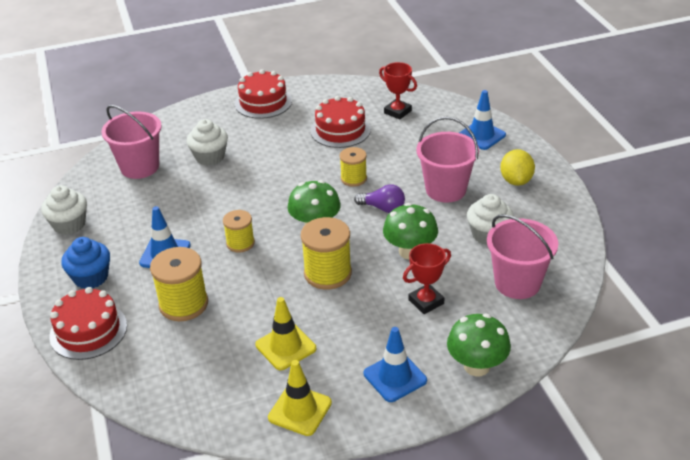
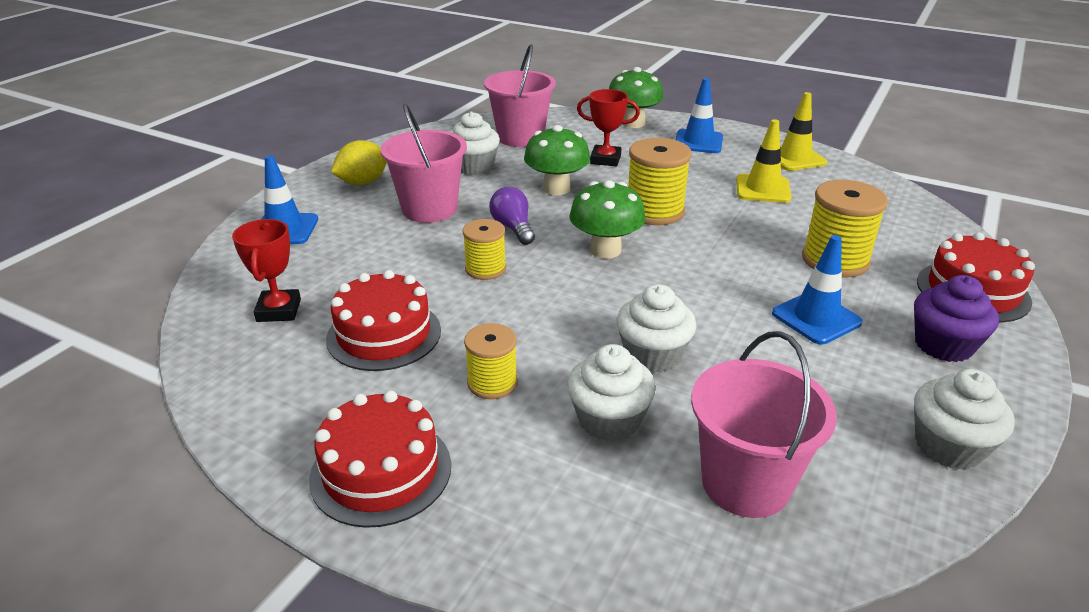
camera: 135 degrees left, 5 degrees down
(91, 277) = (943, 345): blue cupcake -> purple cupcake
(222, 188) = (652, 355): none -> white cupcake
(240, 243) = (708, 280): yellow spool -> yellow spool (492, 383)

